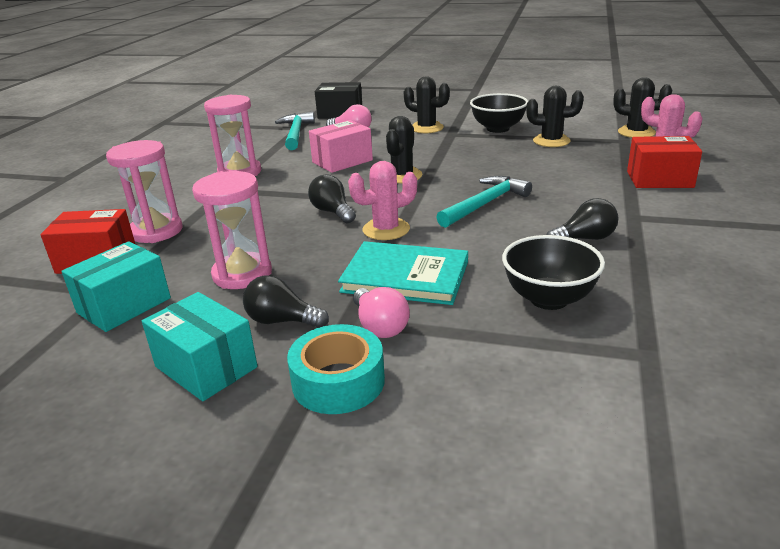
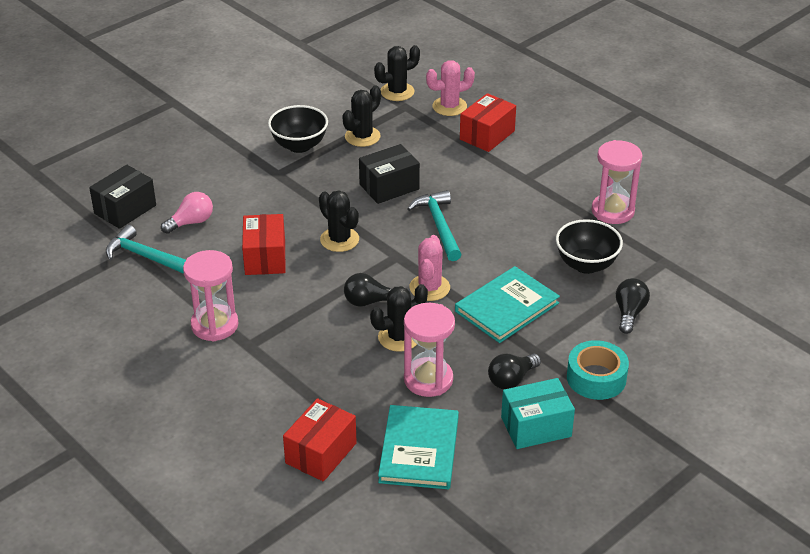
camera: 60 degrees left, 10 degrees up
(124, 305) = (419, 450): turquoise box -> turquoise book
(156, 231) = (298, 408): pink hourglass -> pink hourglass (612, 211)
(342, 161) = (265, 257): pink box -> red box
(380, 326) = (555, 341): pink light bulb -> none
(426, 128) = (244, 179): black cactus -> black cactus (399, 337)
(504, 169) = (389, 187): none -> black box
(584, 239) = (533, 213): black light bulb -> black light bulb (629, 313)

